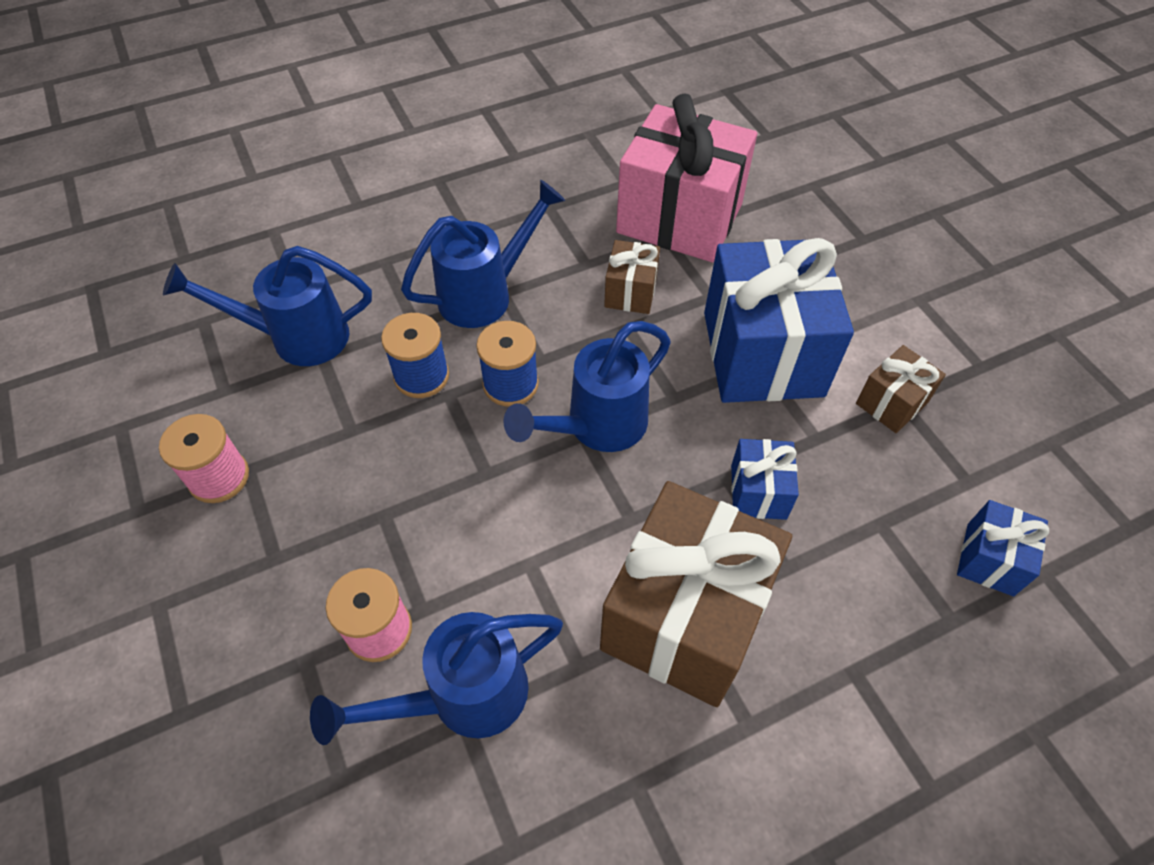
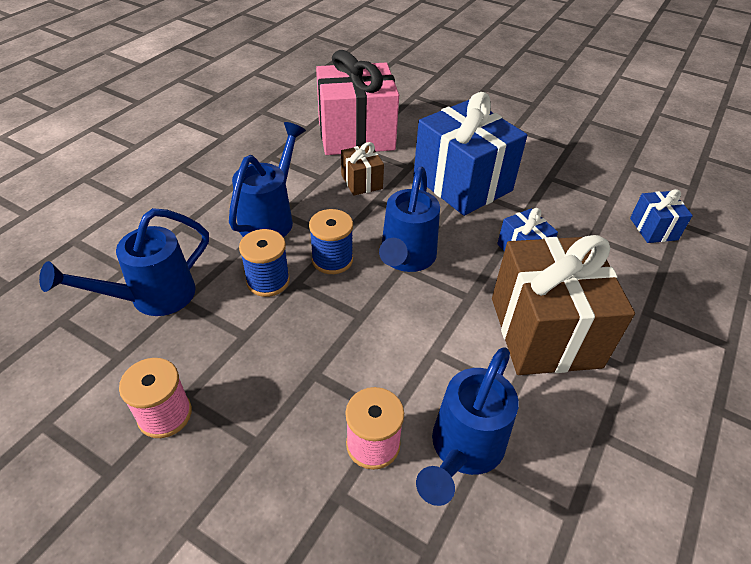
camera: 35 degrees left, 10 degrees down
(891, 403) = (546, 180): brown gift -> none

